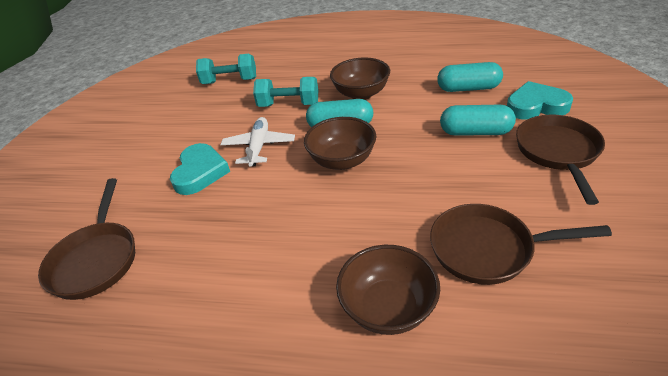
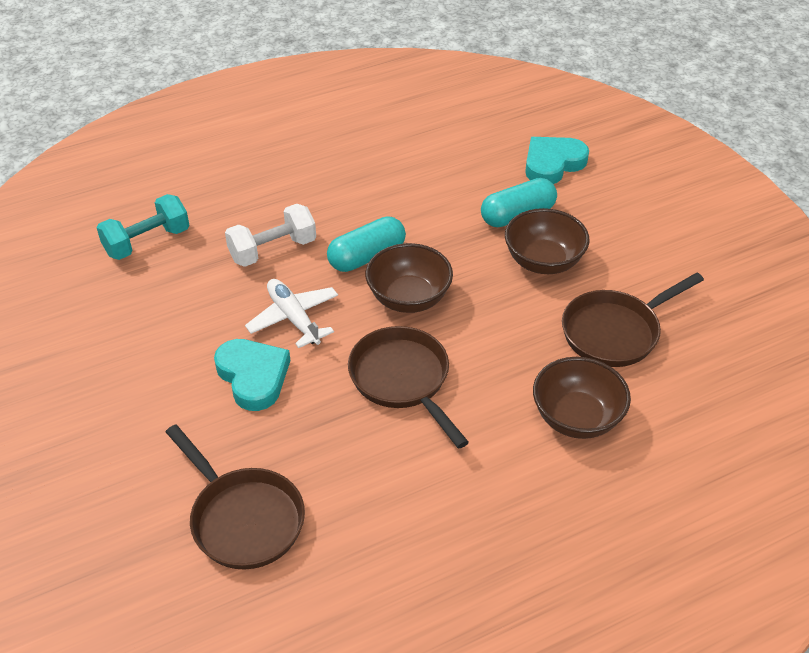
camera: 40 degrees left, 5 degrees up
(288, 105) = (273, 250): turquoise dumbbell -> white dumbbell
(361, 94) = (351, 205): brown bowl -> brown bowl (543, 261)
(468, 88) = (469, 161): turquoise capsule -> none
(558, 152) = (607, 213): brown pan -> brown pan (402, 380)

